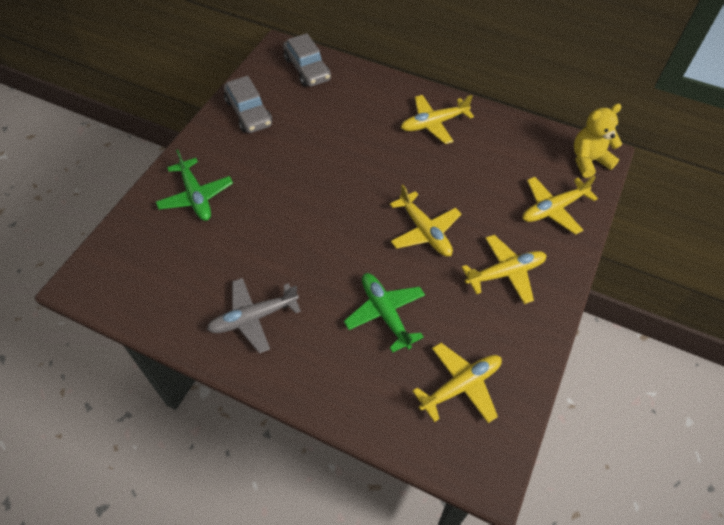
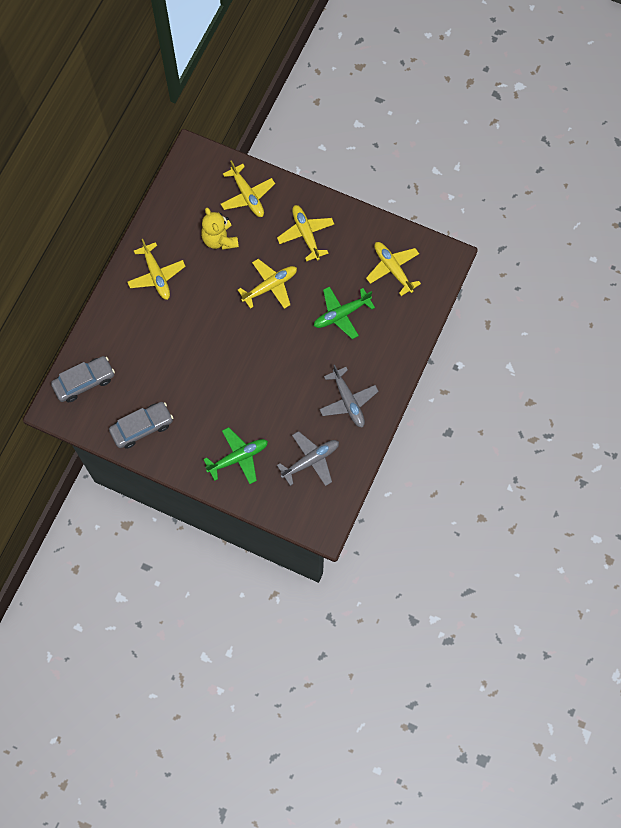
camera: 90 degrees left, 15 degrees up
(176, 271) = (310, 460): none -> grey plane
(588, 161) = (198, 163): yellow teddy bear -> yellow teddy bear (219, 239)

